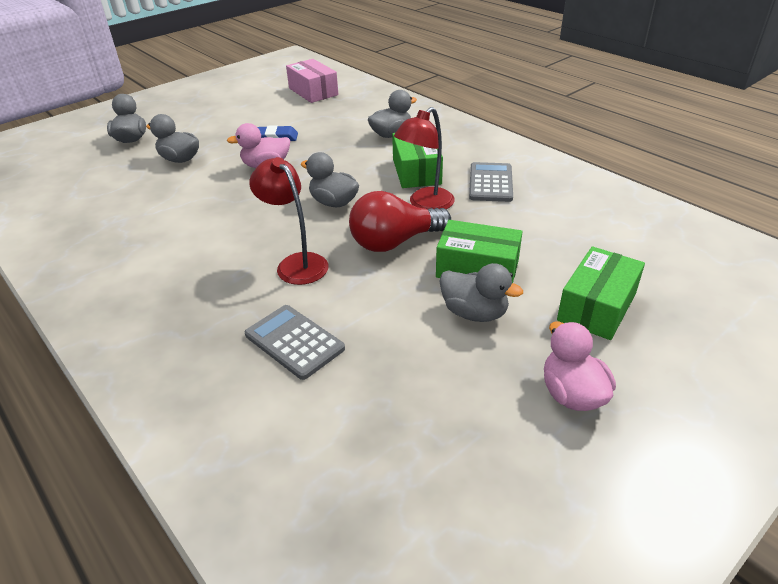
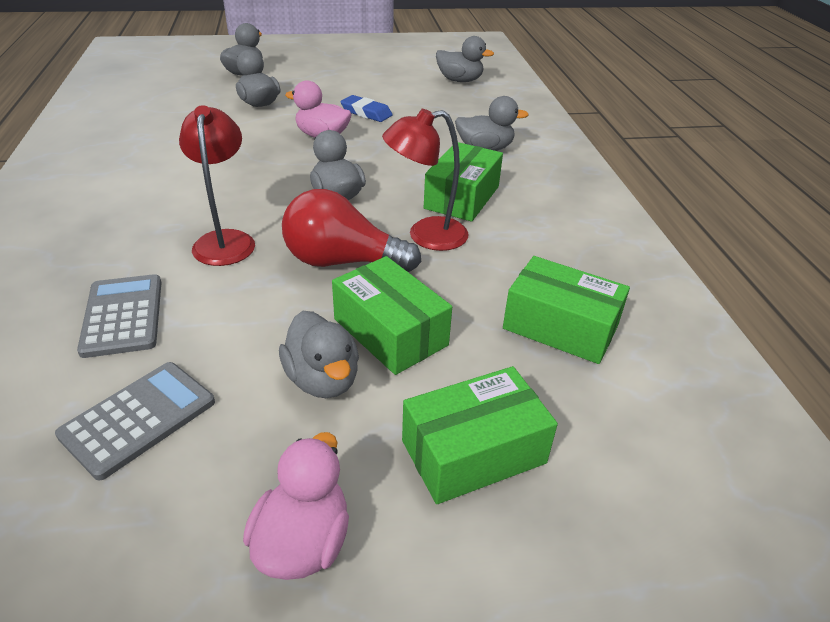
camera: 30 degrees right, 0 degrees up
(313, 91) = (460, 80): pink box -> grey duck
(490, 183) = (531, 243): grey calculator -> grey calculator (138, 419)
(562, 223) = (560, 327): none -> green box

